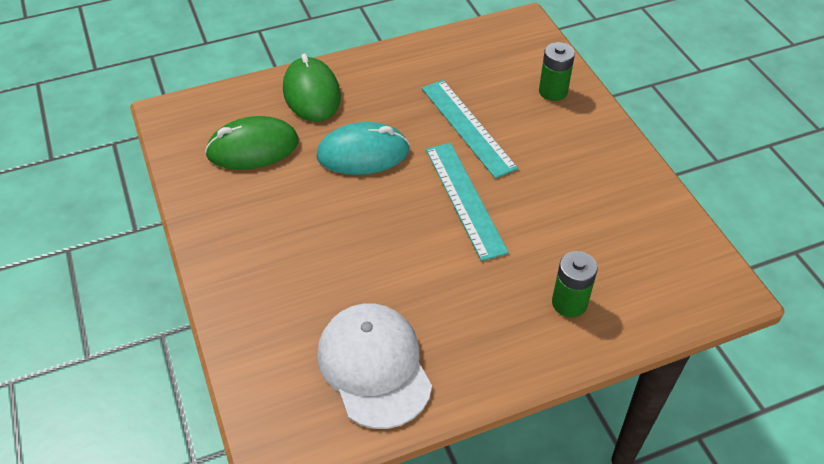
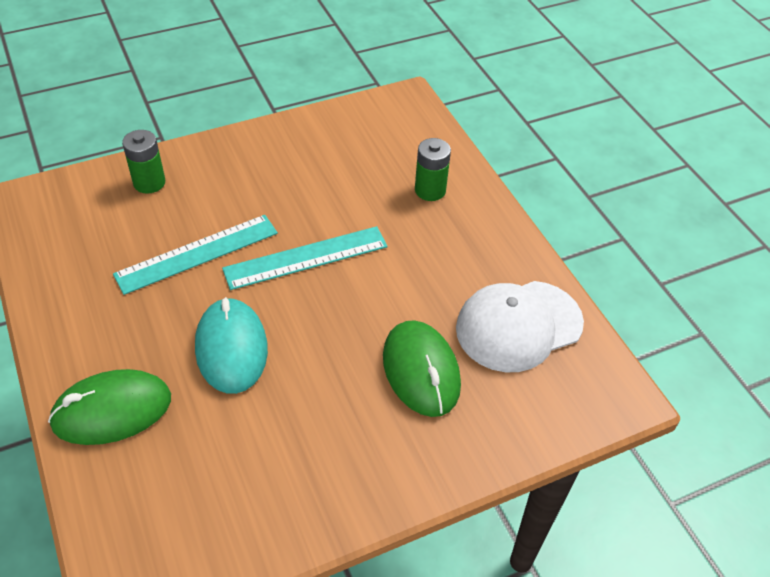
camera: 95 degrees left, 0 degrees up
(253, 148) = (211, 469): green mouse -> green mouse (421, 371)

